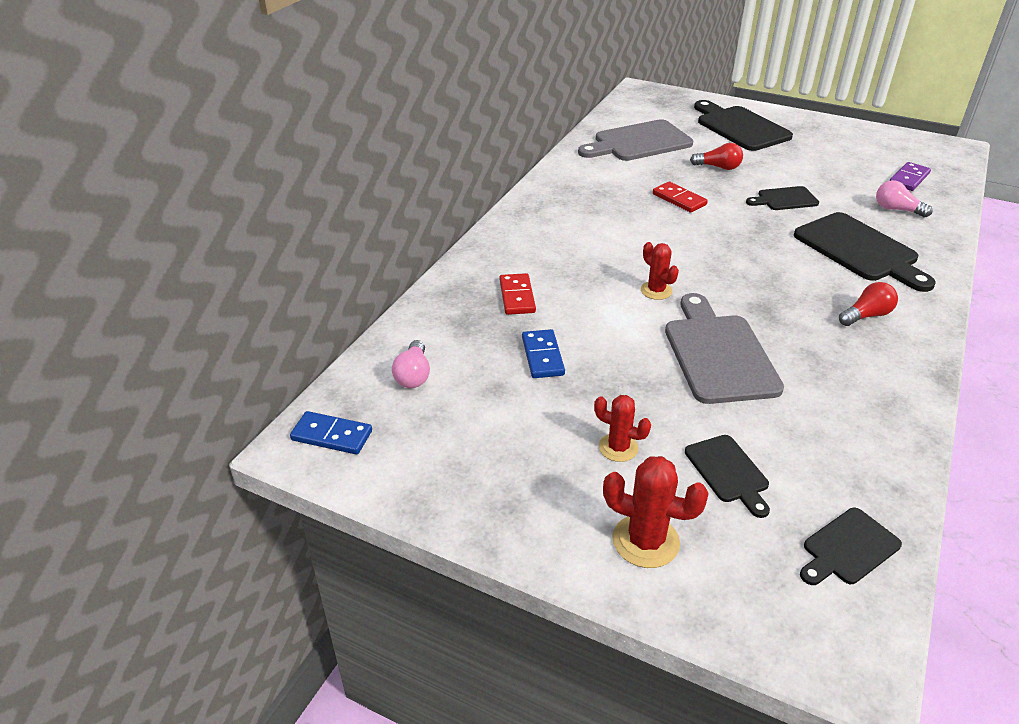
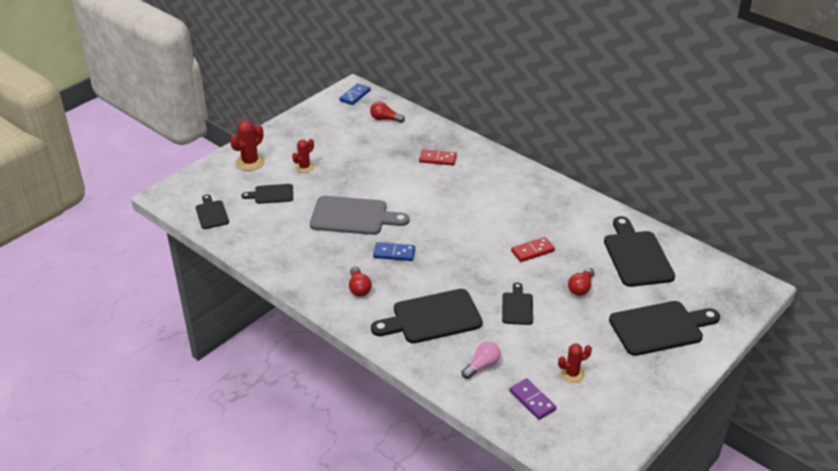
camera: 105 degrees right, 0 degrees up
(413, 375) = (385, 119): pink light bulb -> red light bulb
(542, 356) = (380, 158): blue domino -> blue domino (394, 253)
(639, 142) = (636, 256): grey cutting board -> black cutting board
(656, 291) = (422, 210): red cactus -> red cactus (572, 374)

